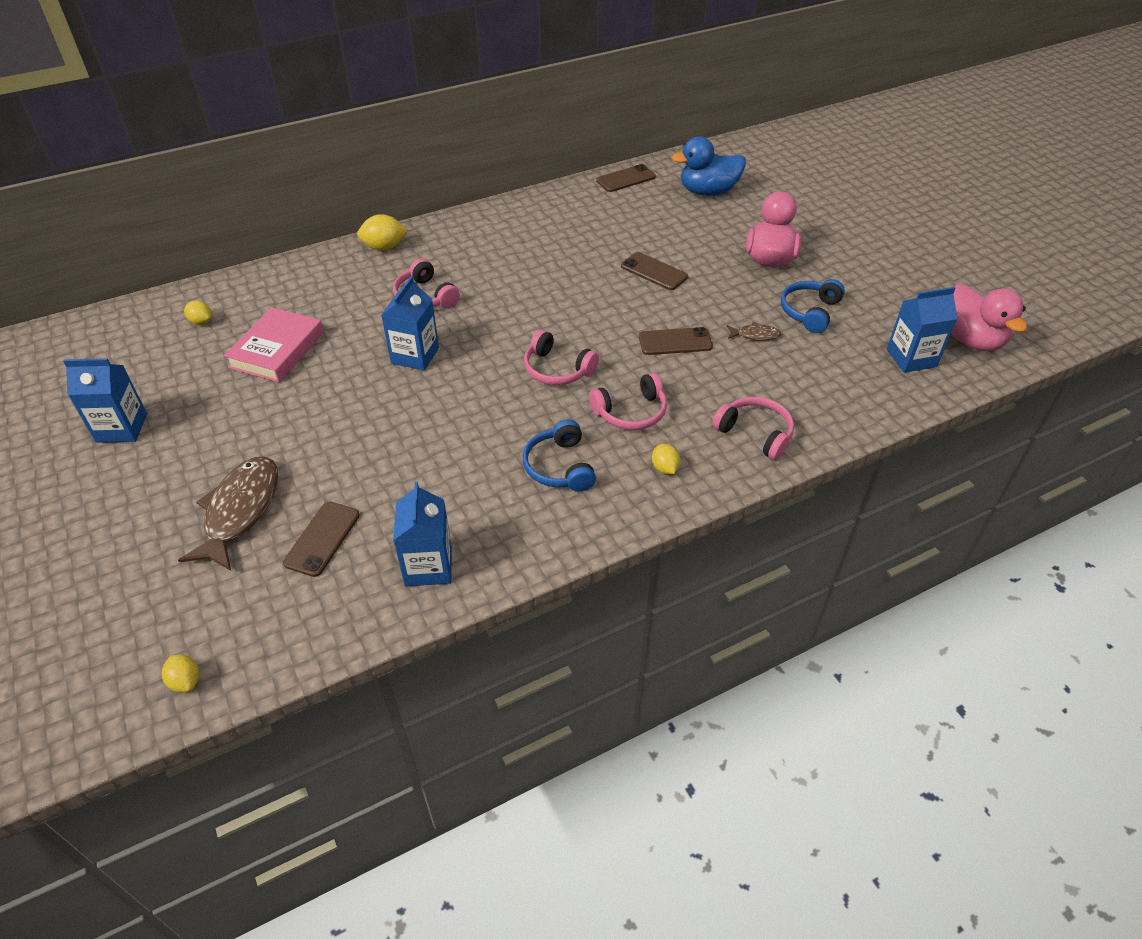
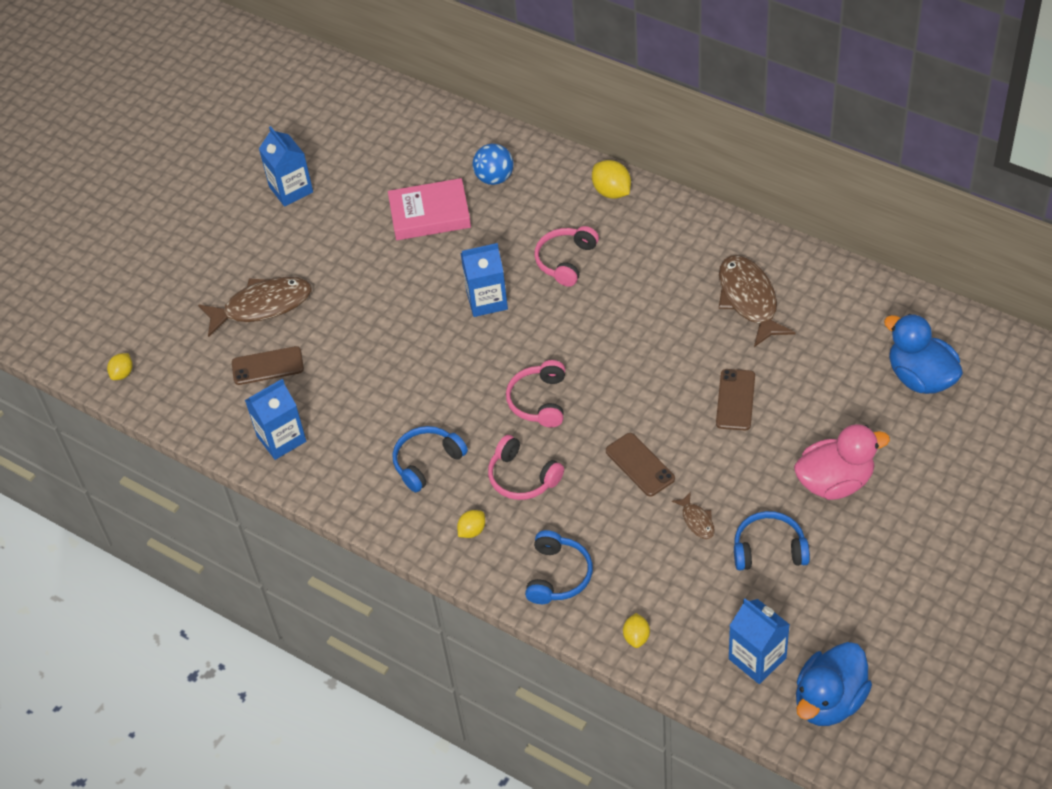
camera: 65 degrees right, 5 degrees up
(201, 322) = (427, 148): yellow lemon -> yellow lemon (636, 637)
(288, 298) = (494, 178): none -> blue ball
(565, 229) = (749, 300): none -> brown fish
(626, 179) = (883, 299): brown phone -> none
(755, 433) = (558, 575): pink headphones -> blue headphones
(970, 339) = (829, 701): pink duck -> blue duck

